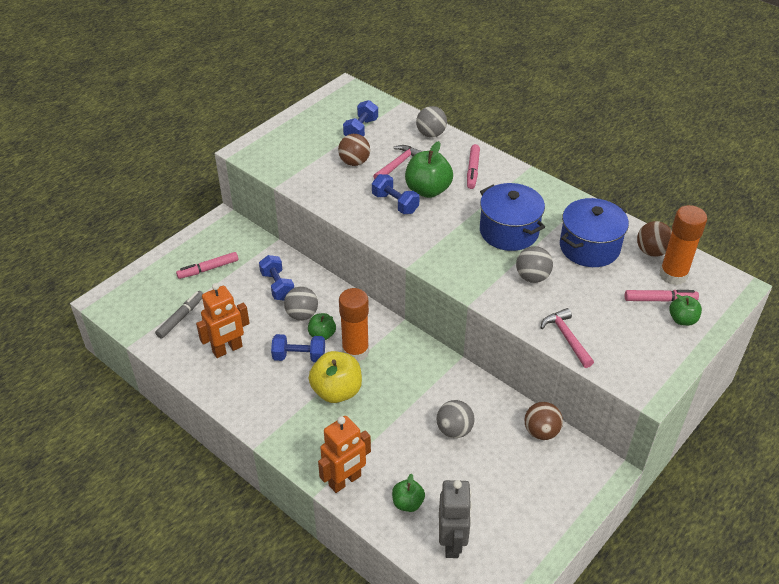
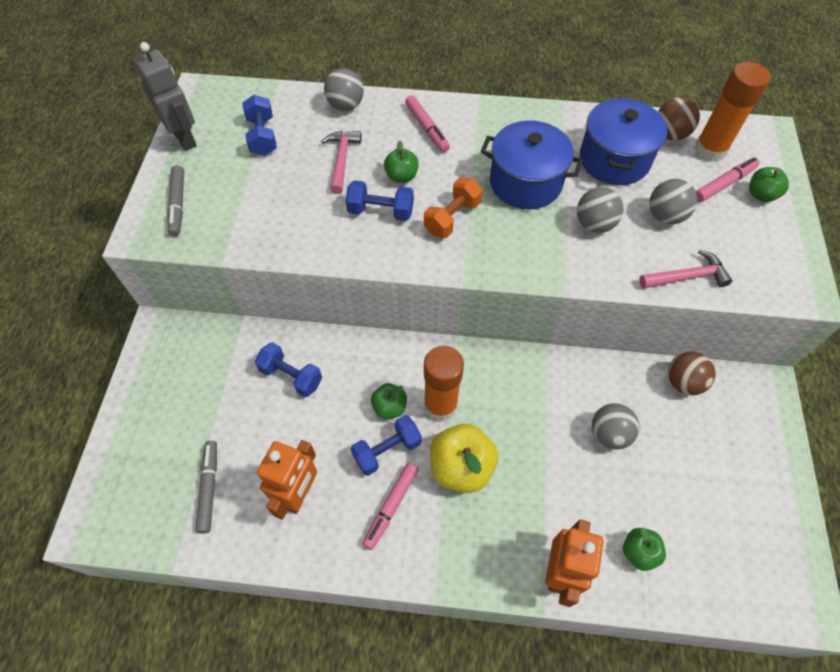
camera: 35 degrees left, 15 degrees up
(208, 269) = (191, 402): pink marker -> pink marker (391, 506)
(278, 145) = (178, 205): none -> grey marker
(302, 315) = (347, 396): grey ball -> grey ball (665, 216)
(354, 162) = (290, 182): brown ball -> none
(428, 190) = (401, 176): green apple -> green apple, size x0.57
(437, 228) = (452, 218): none -> orange dumbbell
(452, 542) = (714, 566): grey robot -> grey robot (185, 138)
(566, 338) = (687, 277): pink hammer -> pink hammer turned 135 degrees clockwise

